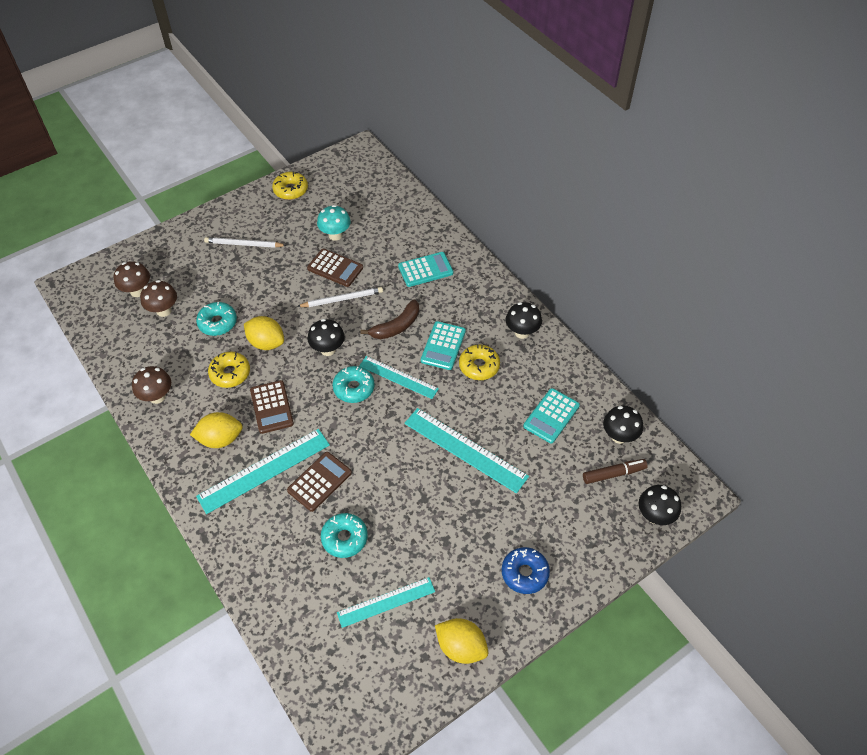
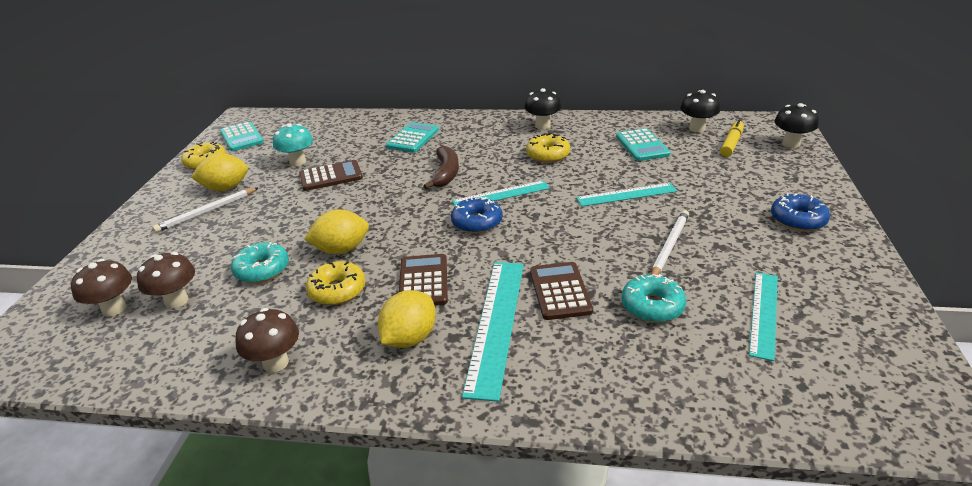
camera: 45 degrees left, 20 degrees down
(272, 407) = (423, 281): brown calculator -> brown calculator turned 120 degrees counterclockwise
(328, 349) = (410, 218): black mushroom -> none
(342, 299) = (369, 187): white pencil -> white pencil (669, 246)
(354, 388) = (477, 222): turquoise donut -> blue donut
(443, 346) = (502, 161): turquoise calculator -> turquoise calculator (242, 137)
(461, 647) = (860, 289): yellow lemon -> yellow lemon (225, 188)
(465, 449) = (626, 195): turquoise ruler -> turquoise ruler, size x0.65
(613, 474) = (731, 143): brown marker -> yellow marker

